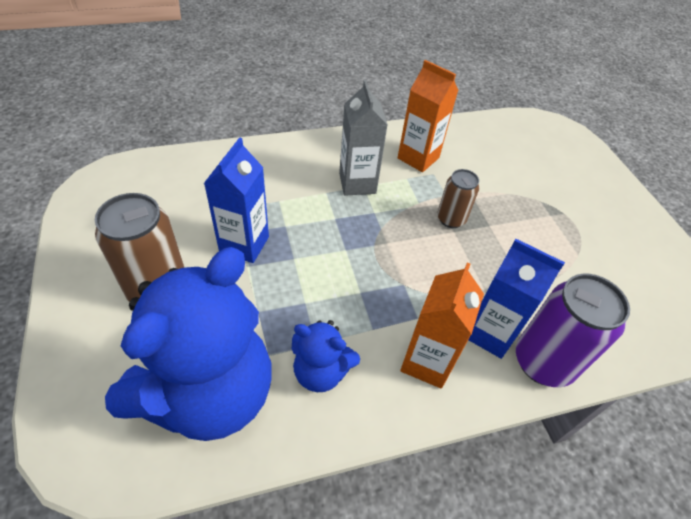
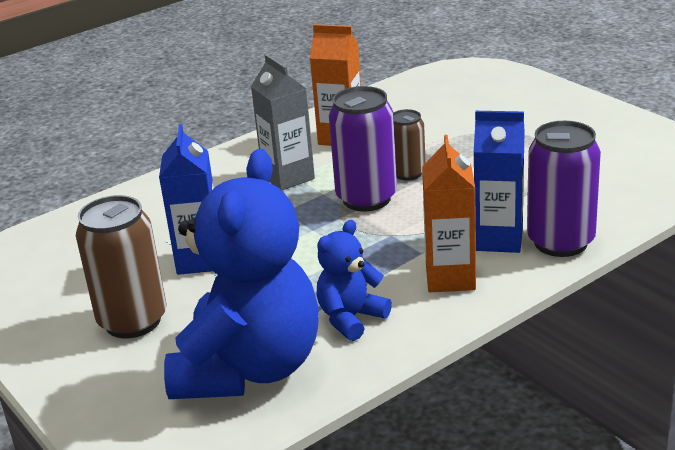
camera: 15 degrees left, 20 degrees down
(321, 371) = (351, 318): blue teddy bear -> blue teddy bear turned 135 degrees clockwise
(404, 233) = (366, 198): none -> purple can

